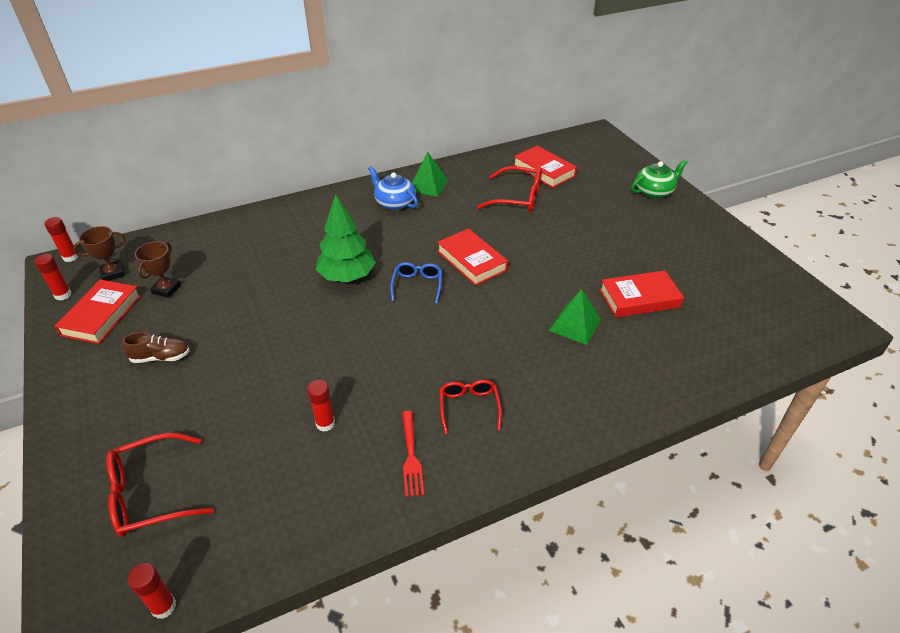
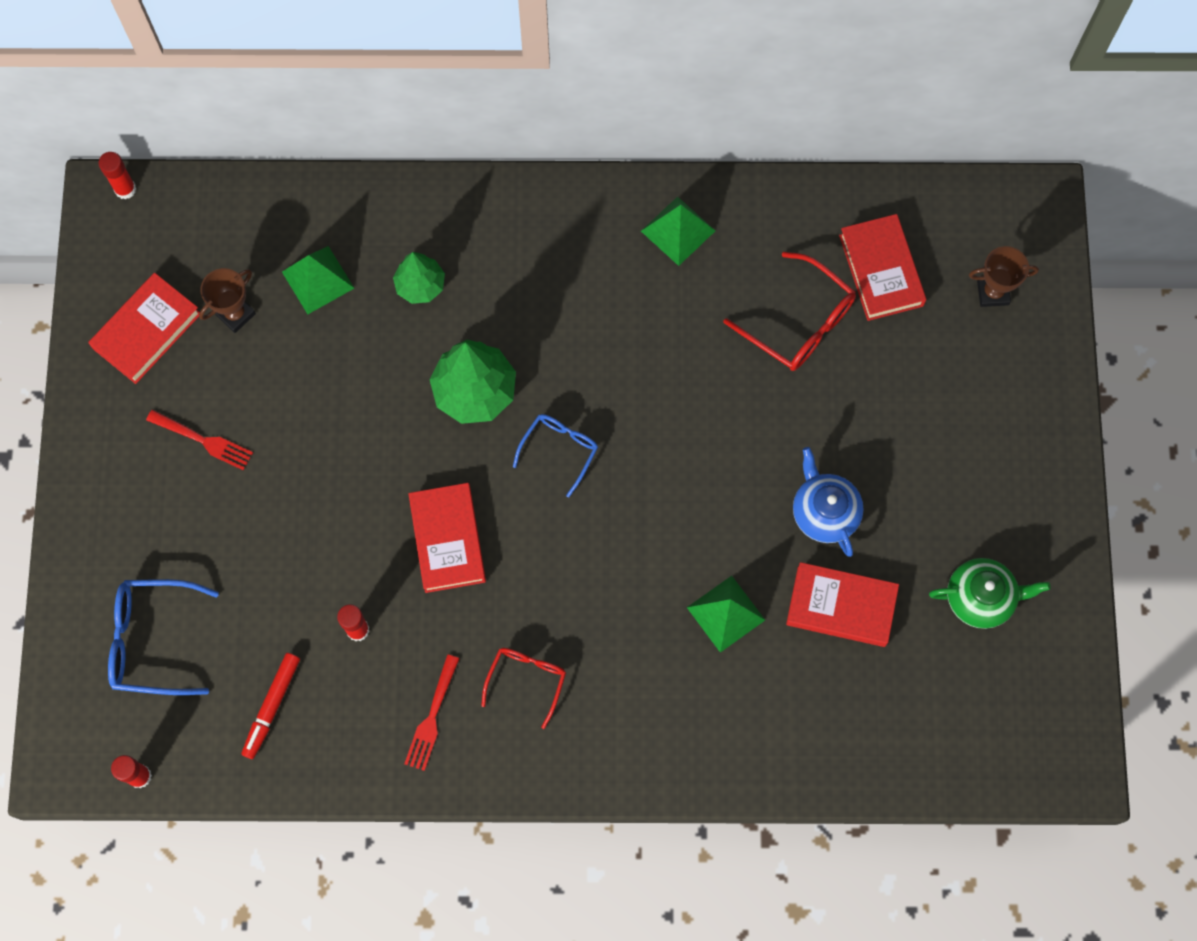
camera: 25 degrees right, 30 degrees up
(63, 295) = (105, 268): red glue stick -> none
(113, 273) = (174, 249): brown trophy -> brown trophy (992, 292)
(151, 493) = (153, 640): red glasses -> blue glasses
(160, 357) = (202, 440): brown shoe -> red fork
(219, 259) = (318, 279): none -> green pyramid
(274, 500) = (272, 706): none -> red marker
(288, 243) = (420, 285): none -> green tree
(394, 203) = (607, 254): blue teapot -> blue teapot (824, 512)
(471, 261) = (656, 433): red book -> red book (447, 540)
(654, 191) = (1022, 399): green teapot -> green teapot (981, 597)

